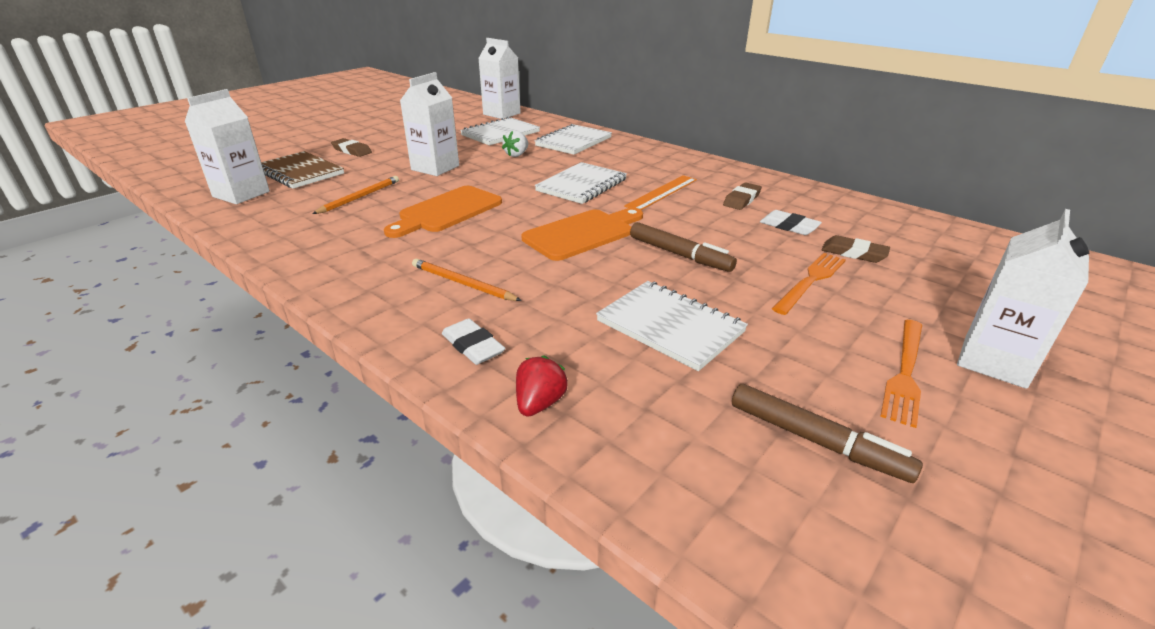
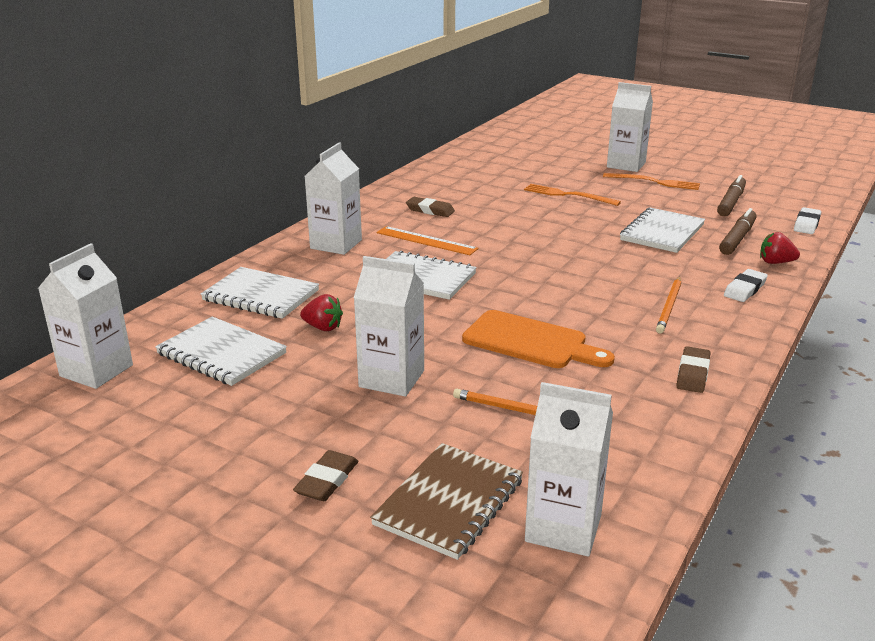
camera: 100 degrees left, 5 degrees down
(517, 155) = (323, 327): white strawberry -> red strawberry
(582, 233) = (541, 268): orange cutting board -> none
(659, 162) = (336, 244): none -> white carton
(679, 255) = (556, 231): brown marker -> brown marker (737, 238)
(789, 226) = (480, 197): white eraser -> white eraser (806, 224)
(853, 253) = (516, 182): brown eraser -> brown eraser (692, 374)

